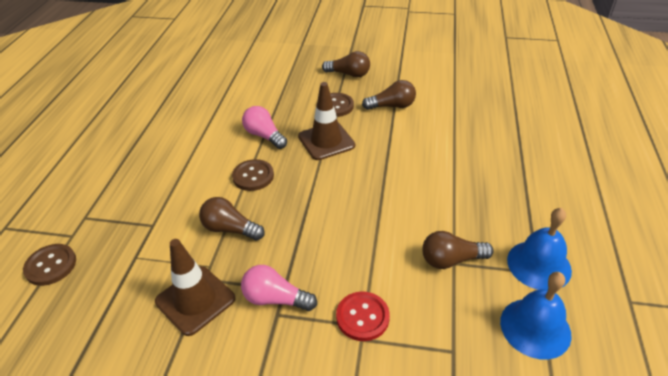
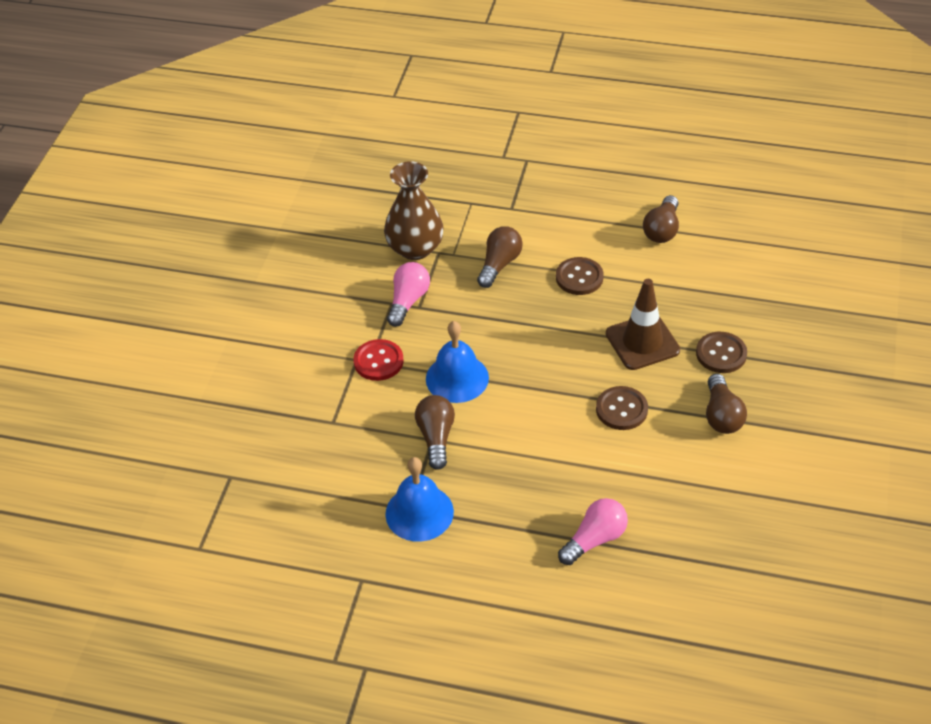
camera: 95 degrees right, 5 degrees up
(51, 265) = (467, 152): brown button -> brown button (621, 409)
(195, 300) = (415, 248): brown traffic cone -> brown vase
(264, 136) = (654, 284): pink light bulb -> pink light bulb (595, 539)
(349, 74) = (806, 372): brown light bulb -> brown light bulb (662, 230)
(535, 327) = (345, 489): blue bell -> blue bell (457, 378)

